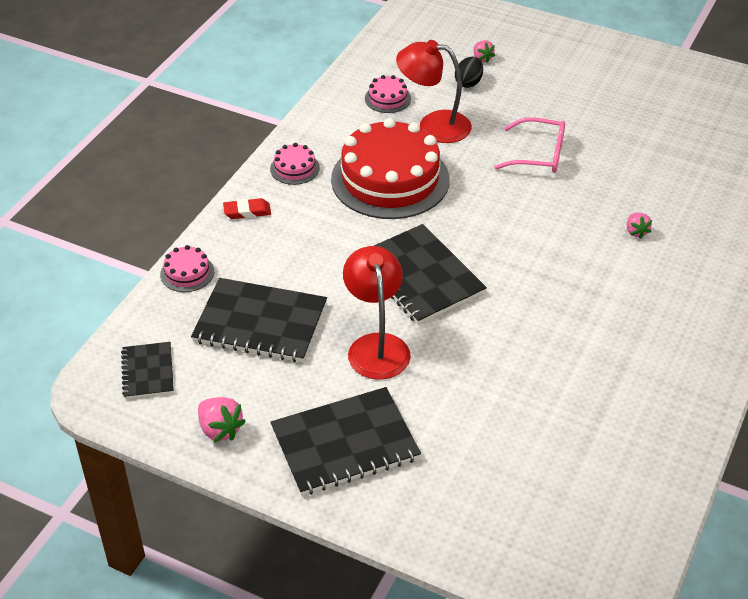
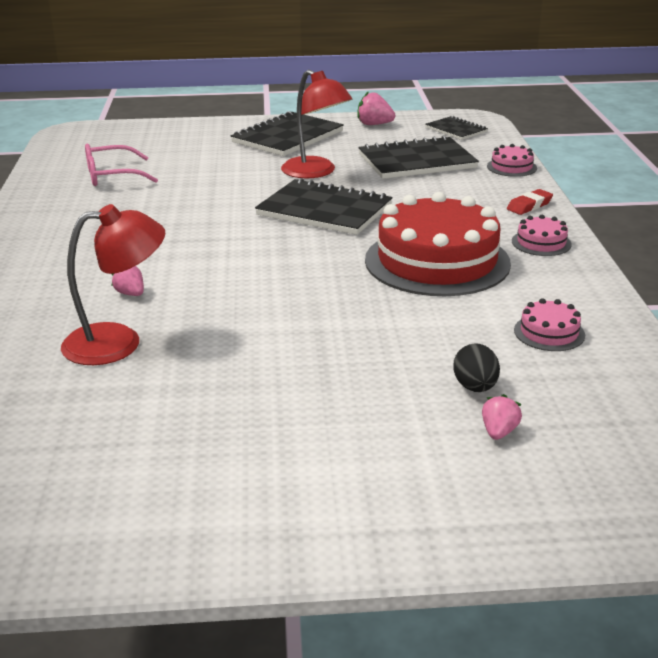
camera: 150 degrees right, 15 degrees down
(433, 125) = (455, 322): red lamp -> red lamp (118, 342)
(482, 58) = (499, 432): pink strawberry -> pink strawberry turned 75 degrees clockwise
(539, 155) = (296, 331): pink glasses -> pink glasses (112, 176)

